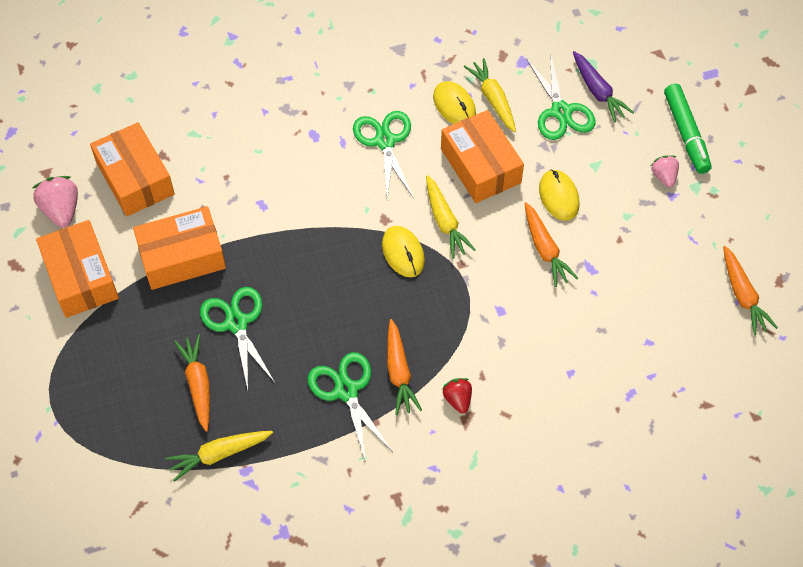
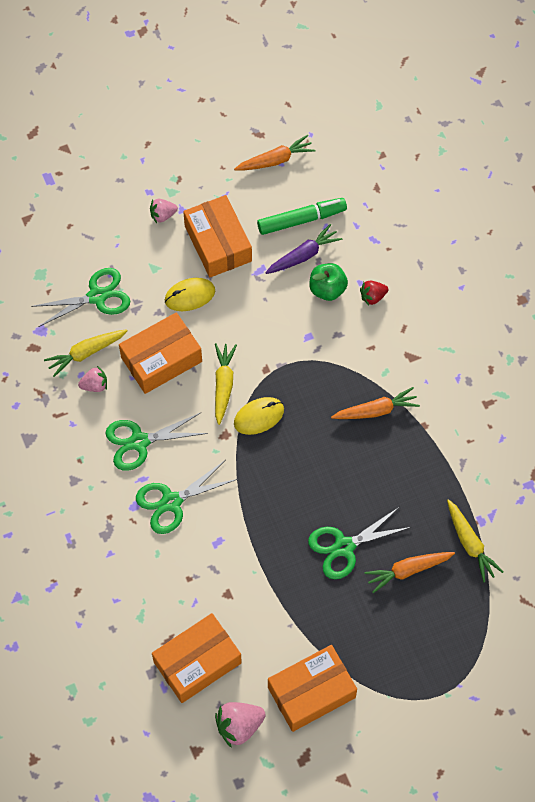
camera: 95 degrees left, 5 degrees up
(182, 257) = (281, 604): orange box -> orange box (218, 243)
(346, 390) = (398, 450): green scissors -> green scissors (171, 502)
(445, 221) = (223, 385): yellow carrot -> yellow carrot turned 60 degrees counterclockwise
(454, 105) = (95, 385): yellow mouse -> pink strawberry
(458, 399) = (395, 364): red strawberry -> red strawberry (373, 297)
(545, 249) = (245, 305): orange carrot -> none
(562, 336) = (327, 289): none -> green apple
(598, 91) = (73, 267): purple carrot -> purple carrot (303, 255)
(686, 133) = (116, 198): green marker -> green marker (301, 220)

